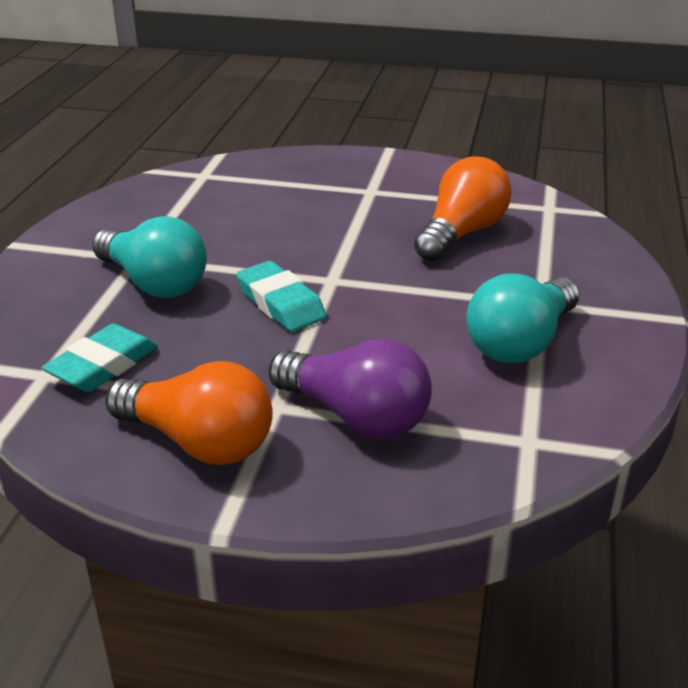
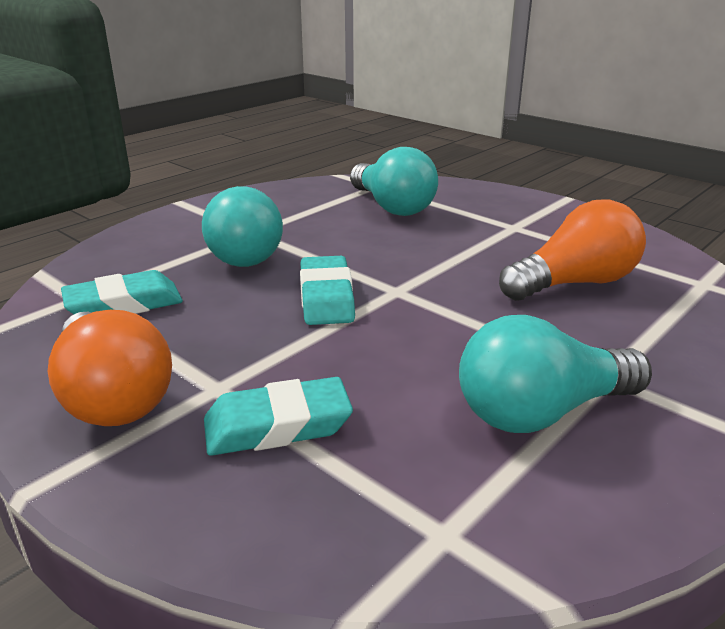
camera: 30 degrees right, 5 degrees down
(244, 196) = (392, 206): none -> turquoise light bulb
(355, 416) = (277, 425): purple light bulb -> turquoise eraser

